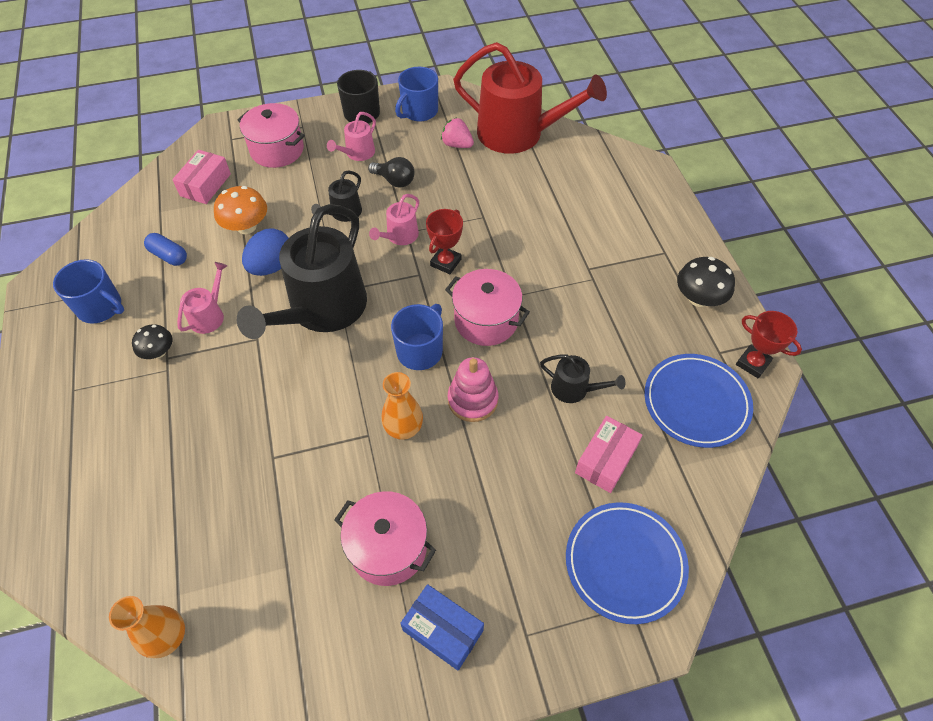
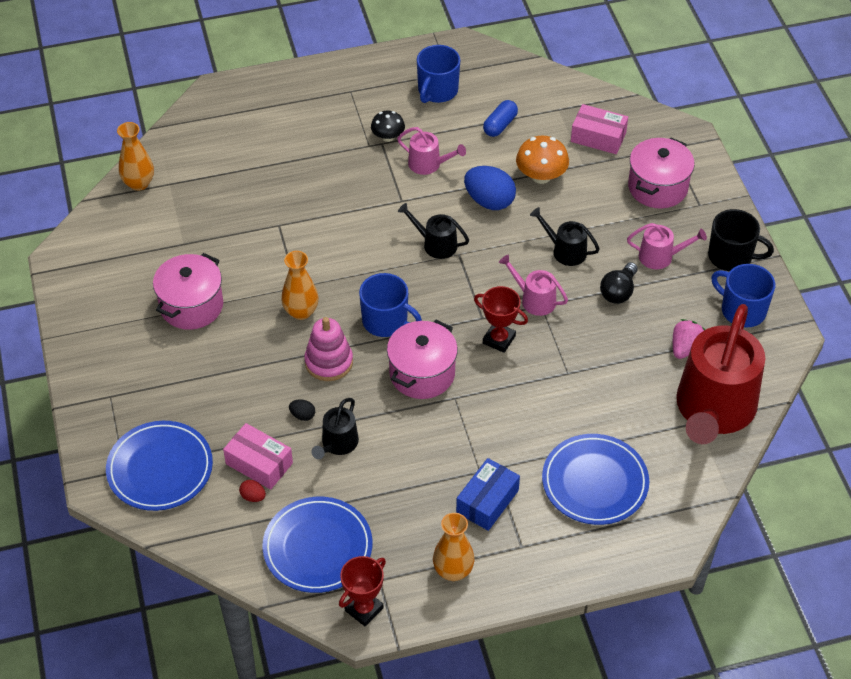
camera: 90 degrees right, 5 degrees down
(322, 309) = (436, 244): black watering can -> black watering can, size x0.44
(357, 153) = (660, 256): pink watering can -> pink watering can turned 150 degrees clockwise
(443, 630) = (121, 342): blue box -> blue box (487, 501)
(542, 421) = (302, 415): none -> black egg
(595, 205) = (595, 482): none -> blue plate
(647, 463) = (253, 497): none -> red egg
(698, 298) = (453, 571): black mushroom -> orange vase

